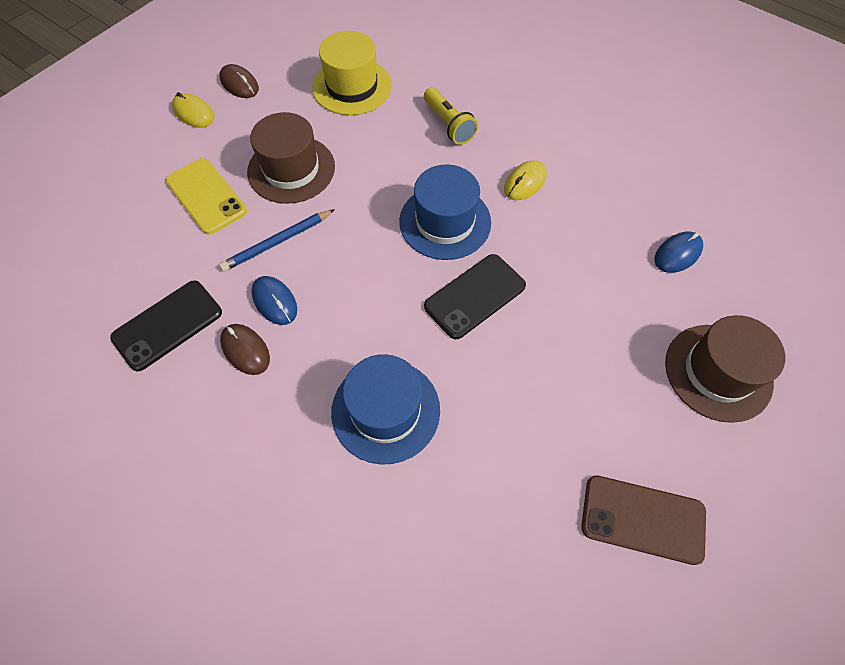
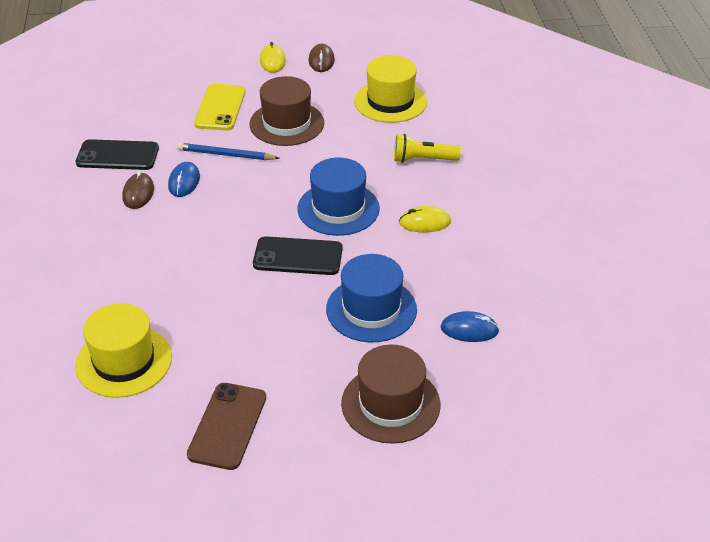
camera: 45 degrees right, 20 degrees down
(385, 410) = (167, 271): blue hat -> blue hat (371, 309)
(448, 124) = (423, 160): yellow flashlight -> yellow flashlight turned 75 degrees clockwise
(474, 545) = (124, 361): none -> yellow hat
(642, 519) = (227, 426): brown phone -> brown phone turned 45 degrees clockwise

